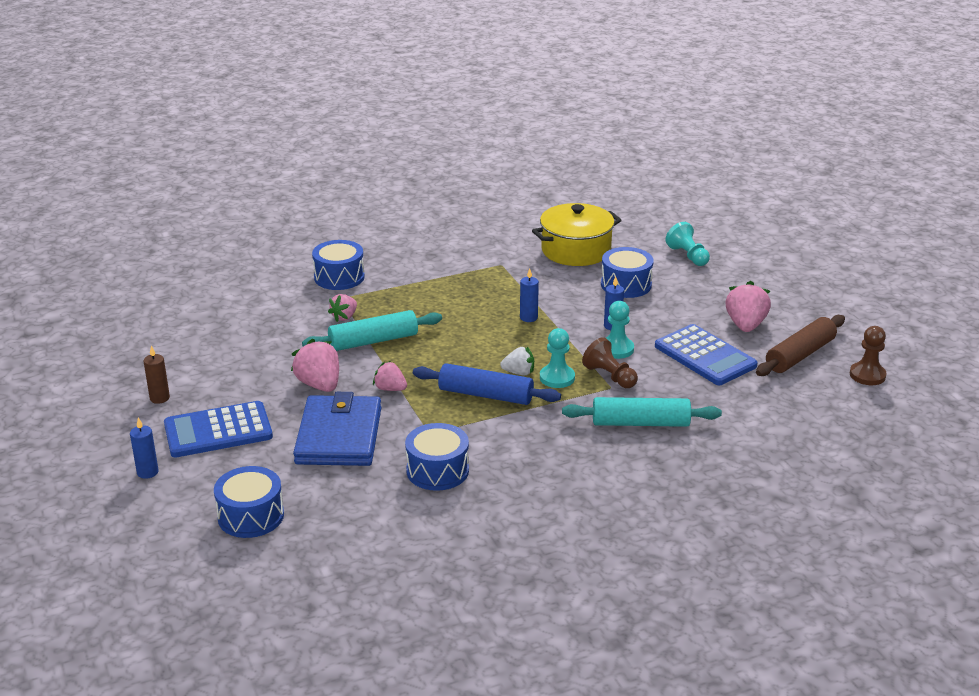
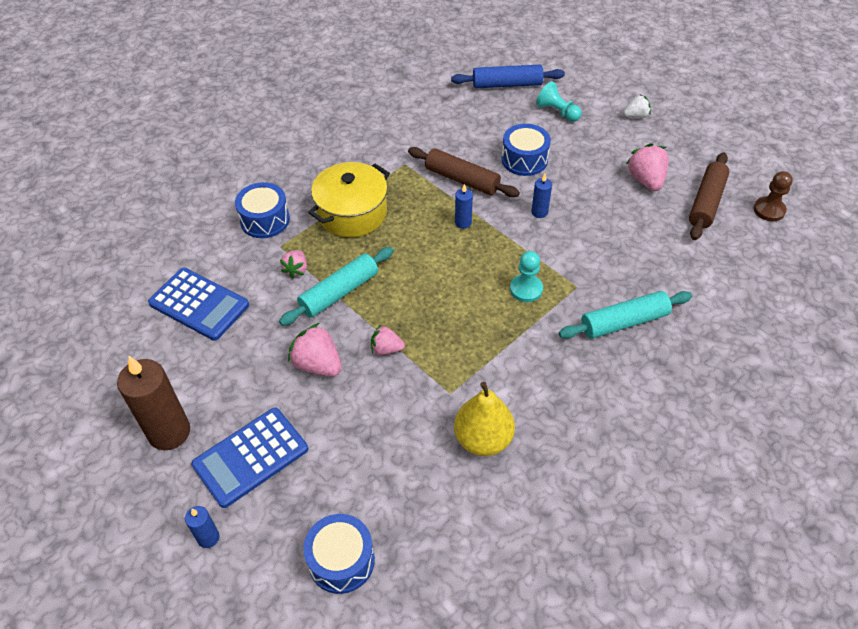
camera: 20 degrees left, 20 degrees up
(159, 398) = (169, 432): brown candle -> brown candle, size x2.09
(339, 436) = (370, 425): blue wallet -> none
(437, 470) = (483, 439): blue drum -> yellow pear
(486, 395) = (476, 329): blue rolling pin -> blue rolling pin (507, 84)
(519, 372) = (490, 293): white strawberry -> white strawberry (636, 116)
(550, 287) = (462, 179): none -> brown rolling pin
(576, 250) = (460, 130): yellow pot -> yellow pot (352, 213)
(610, 376) = (569, 274): brown pawn -> none
(616, 349) = (557, 239): turquoise pawn -> none
(705, 356) = (633, 225): blue calculator -> blue calculator (199, 304)

